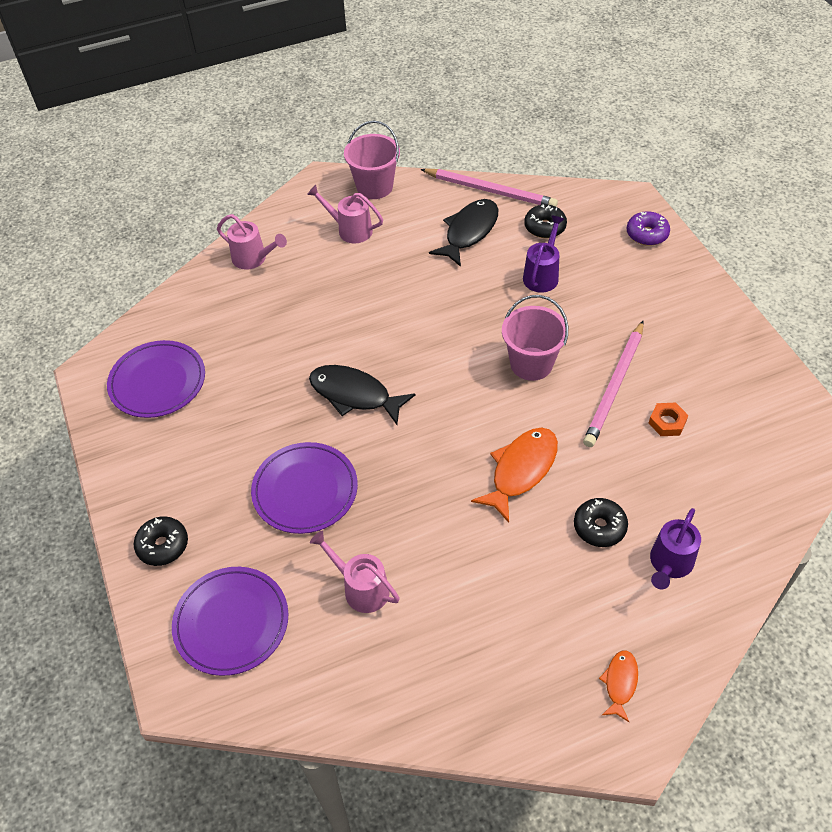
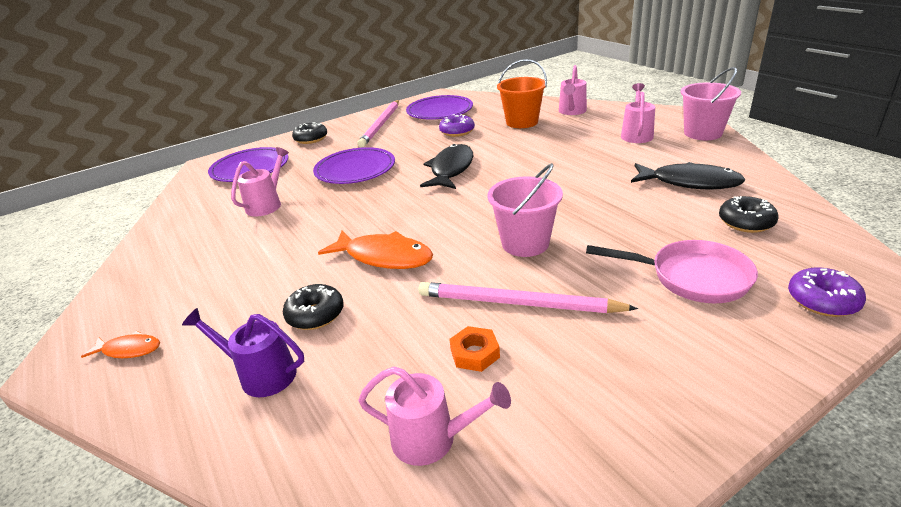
camera: 80 degrees right, 20 degrees down
(246, 373) = (457, 131): none -> purple donut
(256, 308) = (522, 122): none -> orange bucket
(490, 191) = (768, 183): pink pencil -> pink pencil (381, 125)
(542, 275) = (664, 231): purple watering can -> none
(607, 282) = (691, 277): none -> pink pan
(743, 456) = (433, 439): none -> pink watering can

